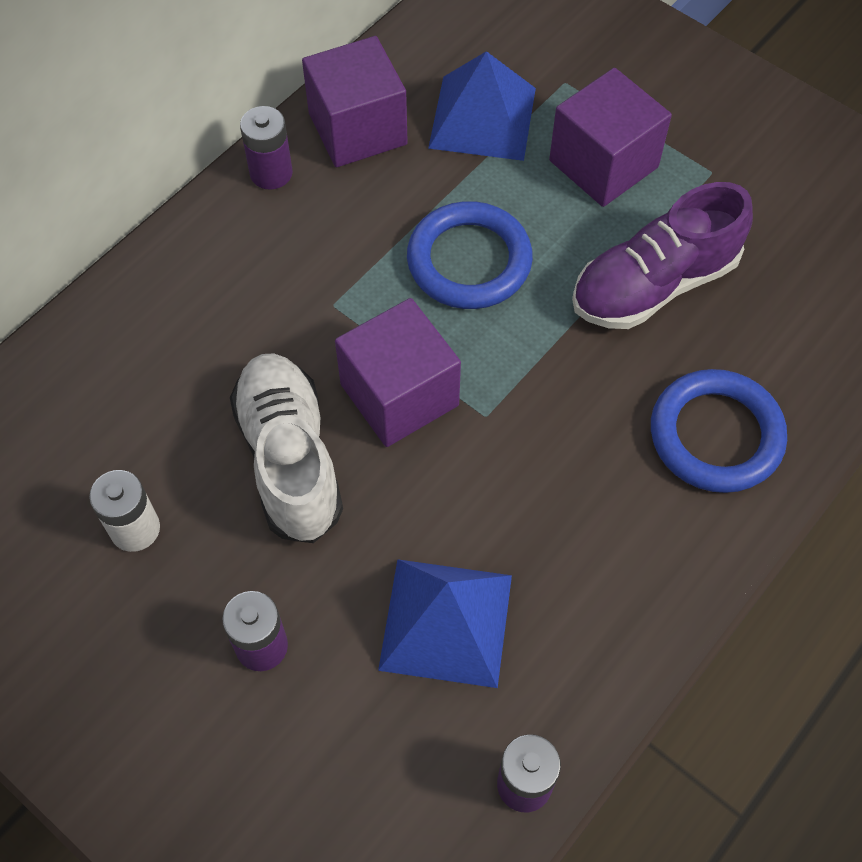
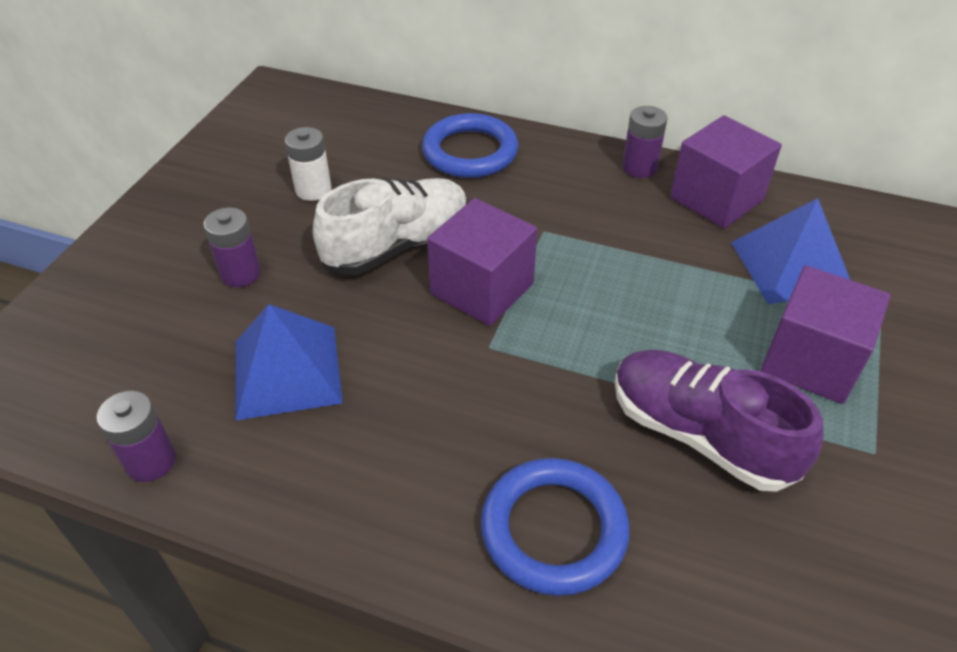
camera: 70 degrees right, 15 degrees down
(469, 261) = (636, 296): blue ring -> blue ring (470, 152)

